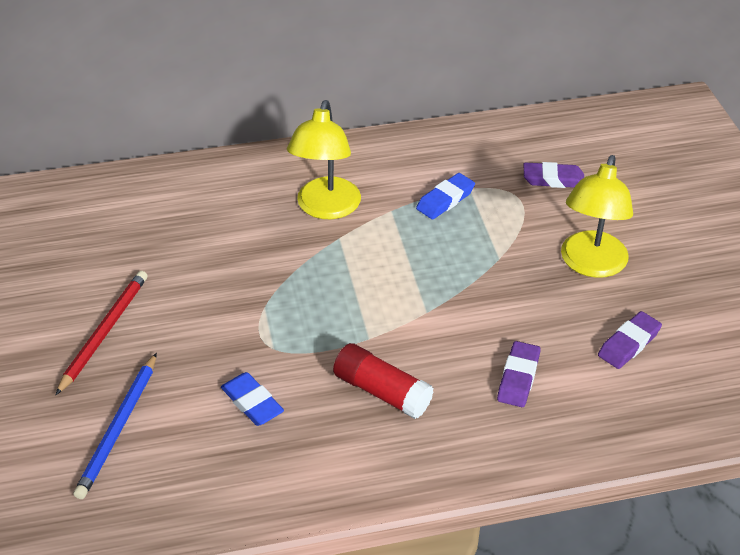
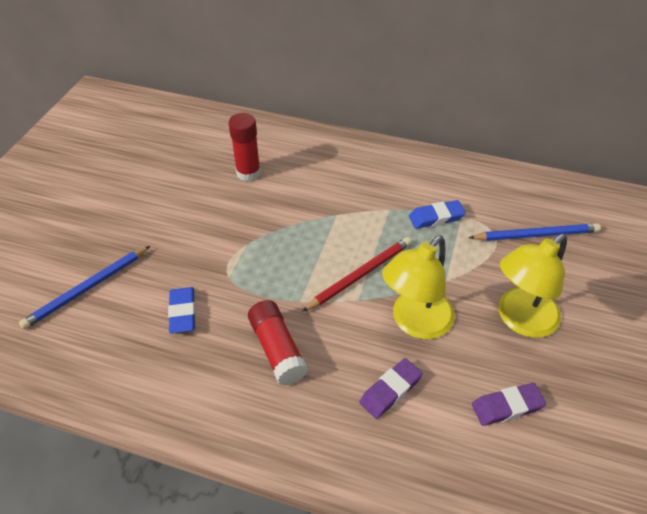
camera: 30 degrees right, 5 degrees up
(104, 332) = (134, 217): red pencil -> red pencil (359, 275)
(202, 232) = (248, 173): none -> red glue stick
(326, 208) = (343, 189): yellow lamp -> yellow lamp (415, 323)
(553, 179) = (535, 235): purple eraser -> blue pencil

